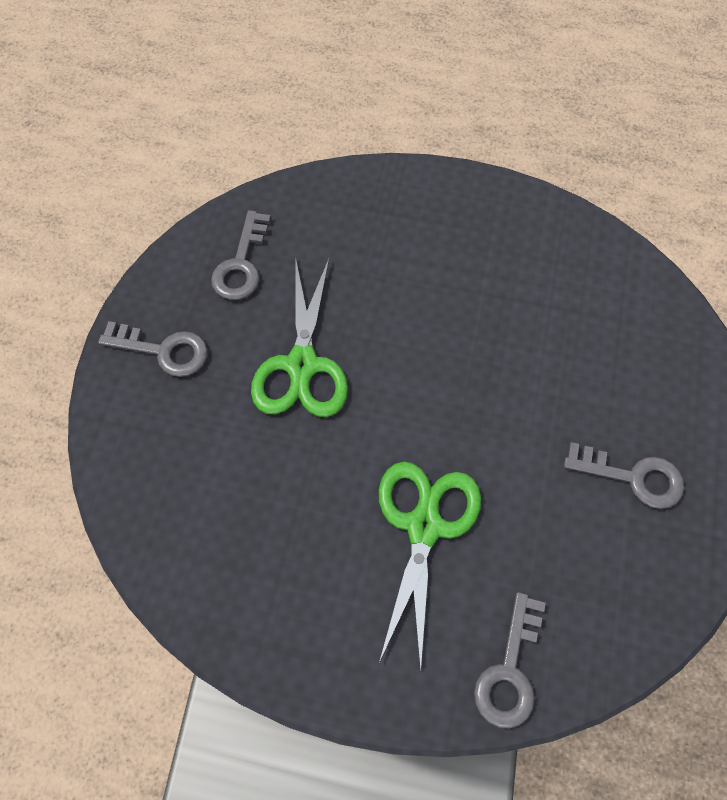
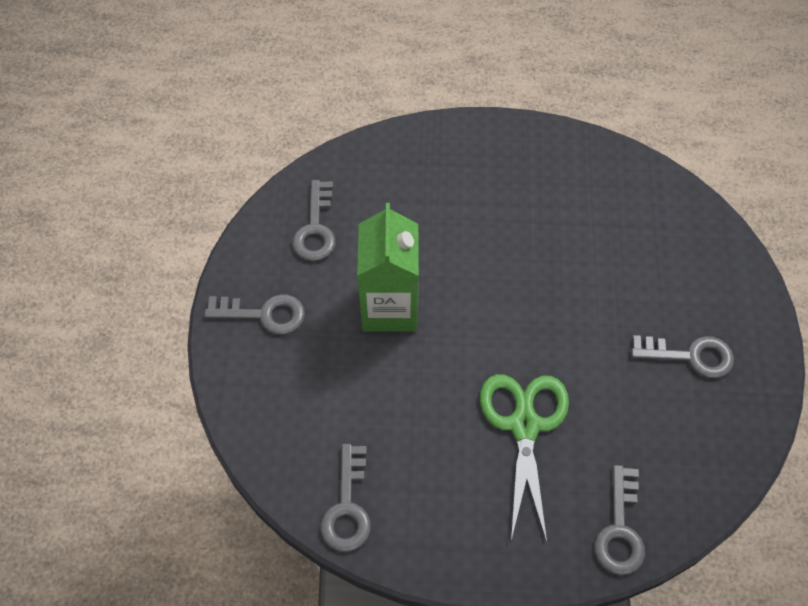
camera: 10 degrees left, 5 degrees down
(204, 586) = (347, 507): none -> grey key
(302, 365) = (389, 307): green scissors -> green carton

